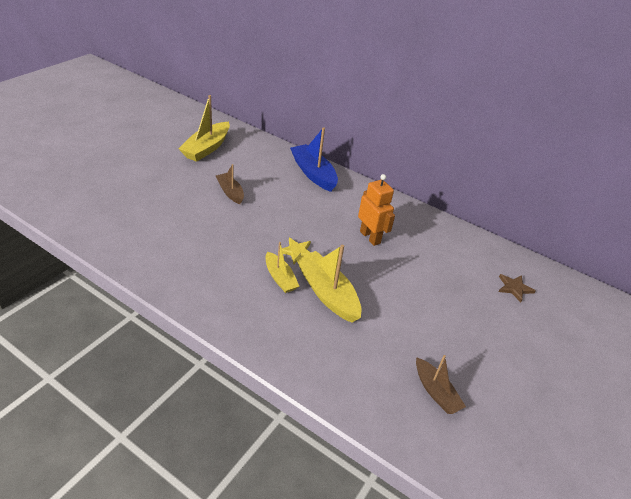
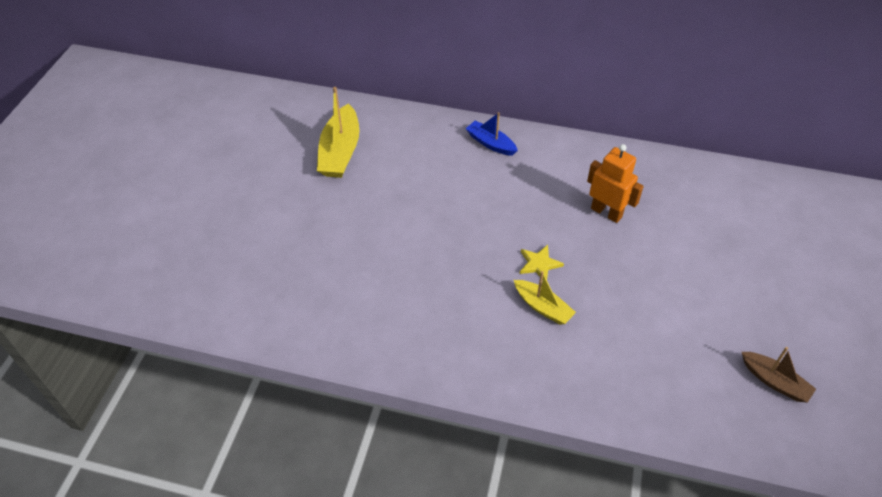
camera: 15 degrees left, 10 degrees up
(230, 192) = (412, 209): brown boat -> none
(313, 173) = (490, 143): blue boat -> blue boat, size x0.61
(327, 293) = (603, 306): yellow boat -> none
(514, 288) = (787, 221): brown star -> none

